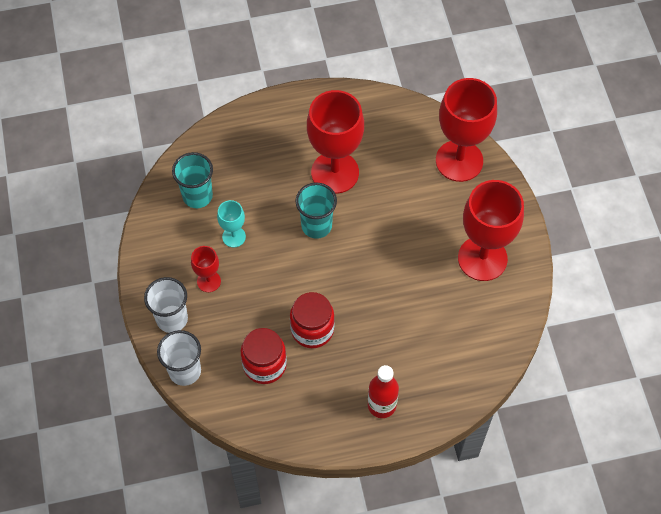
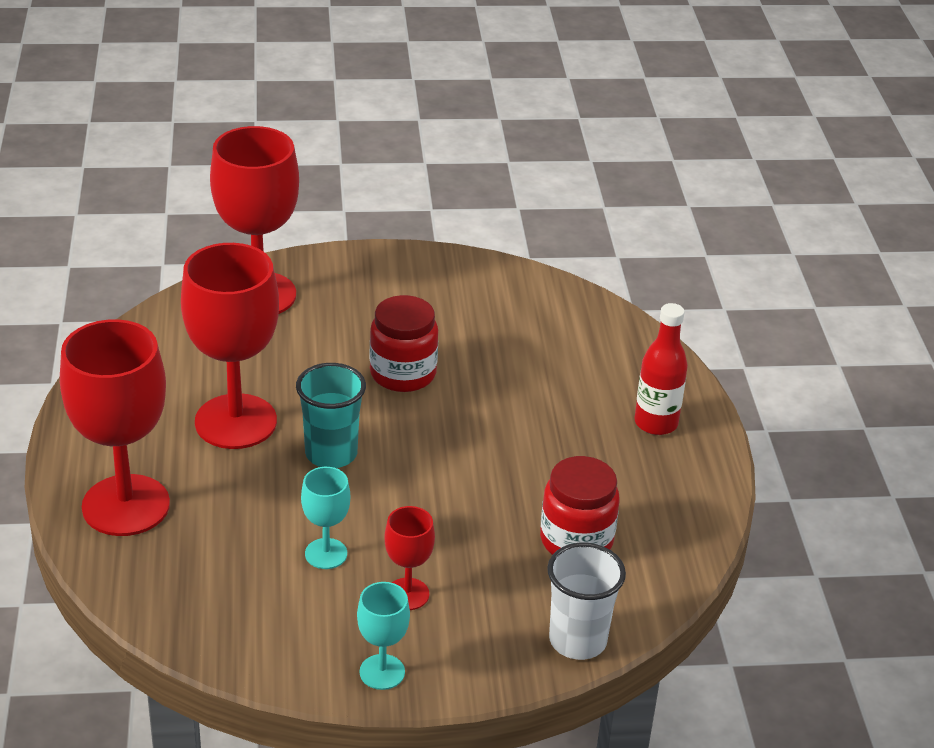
camera: 85 degrees left, 25 degrees down
(151, 277) = (382, 672): none -> turquoise goblet
(172, 319) = (473, 649): white cup -> none
(197, 196) = (227, 593): turquoise cup -> none
(312, 329) = (520, 480): red jar -> red jar (403, 374)
(482, 258) = (431, 298): red goblet -> red goblet (126, 505)

